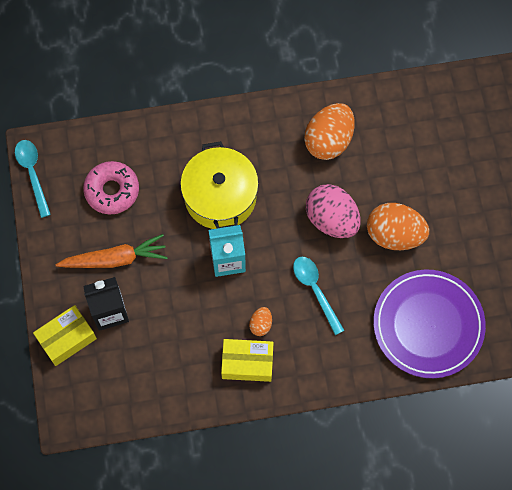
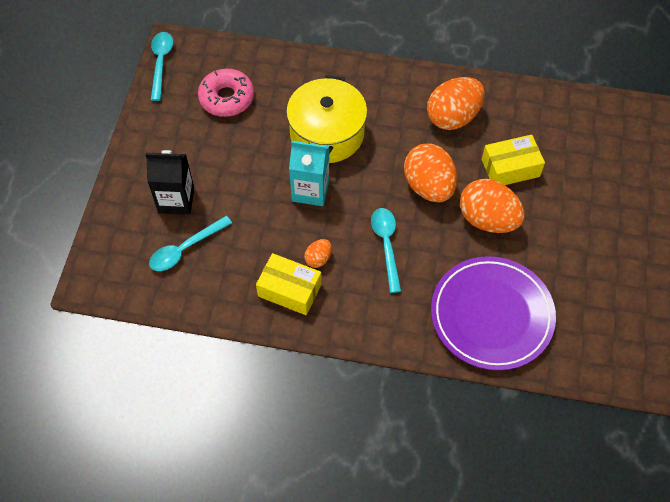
camera: 20 degrees right, 10 degrees down
(67, 338) = (124, 210): yellow box -> yellow box (510, 168)
(115, 259) = (202, 156): orange carrot -> none
(139, 356) = (185, 249): none -> turquoise spoon
(332, 219) = (428, 186): pink egg -> orange egg

